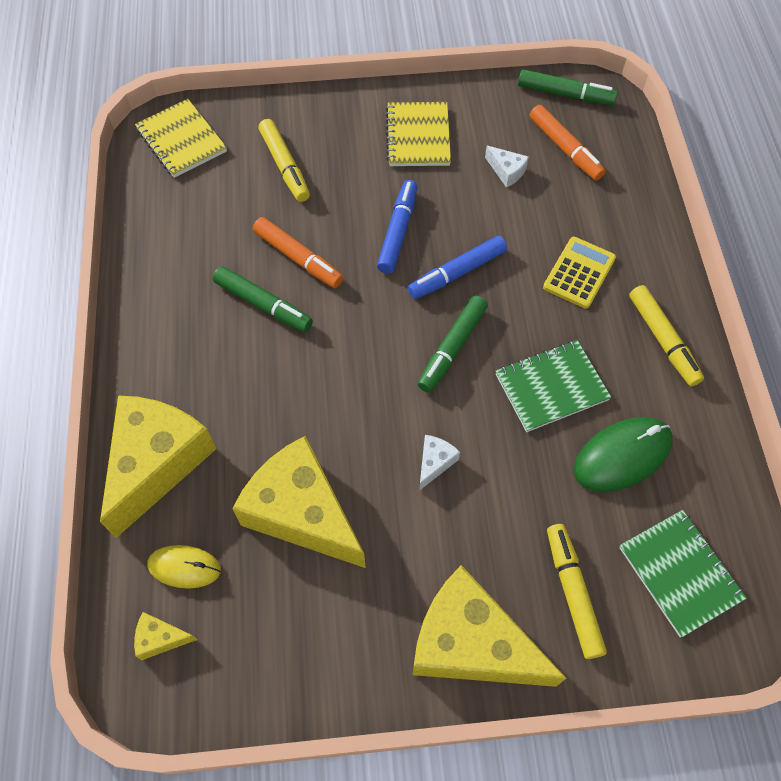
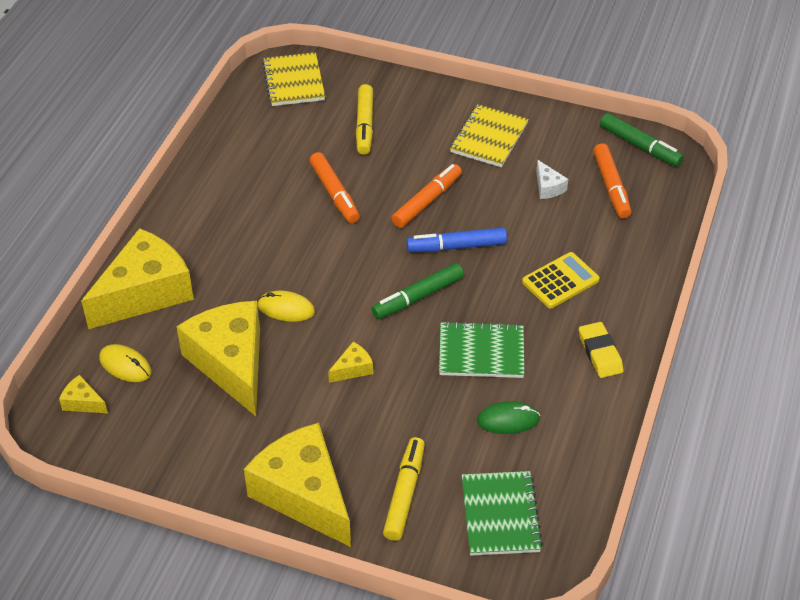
camera: 25 degrees right, 15 degrees down
(263, 304) = (287, 216): green marker -> none
(324, 418) = (286, 308): none -> yellow mouse
(398, 231) = (427, 201): blue marker -> orange marker
(434, 463) = (353, 369): white cheese -> yellow cheese
(622, 456) = (508, 420): green mouse -> green mouse, size x0.63
(663, 340) = (600, 353): yellow marker -> yellow eraser

